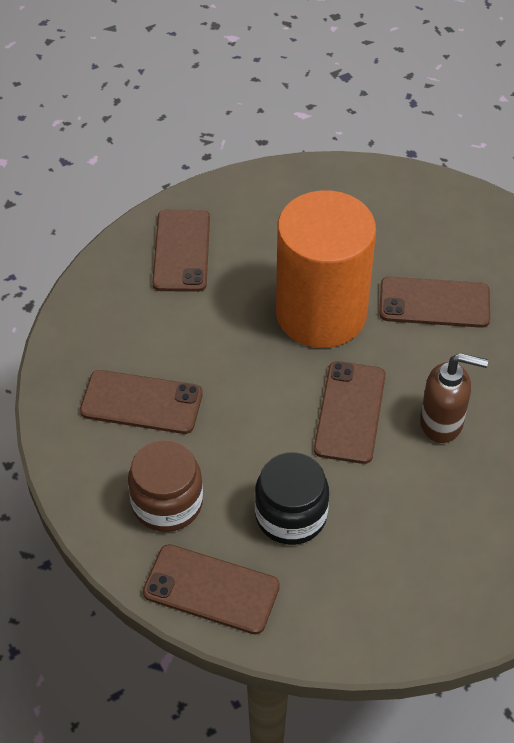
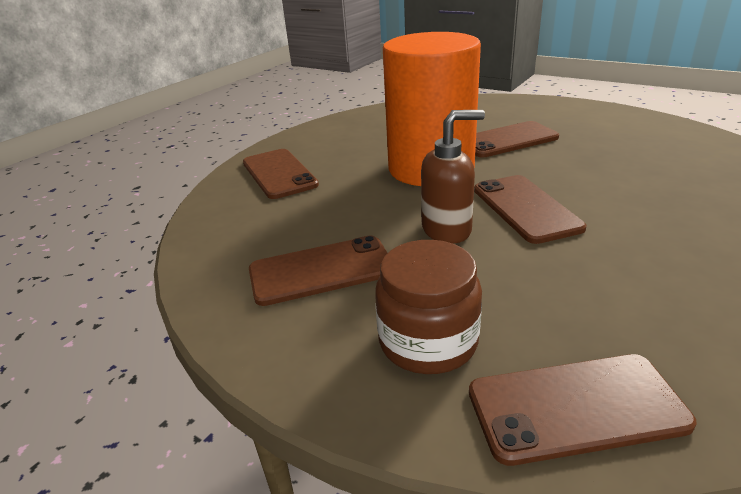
camera: 25 degrees left, 20 degrees down
(291, 515) = (570, 295): black jar -> none
(442, 423) = (605, 188): brown soap dispenser -> brown soap dispenser (447, 230)

